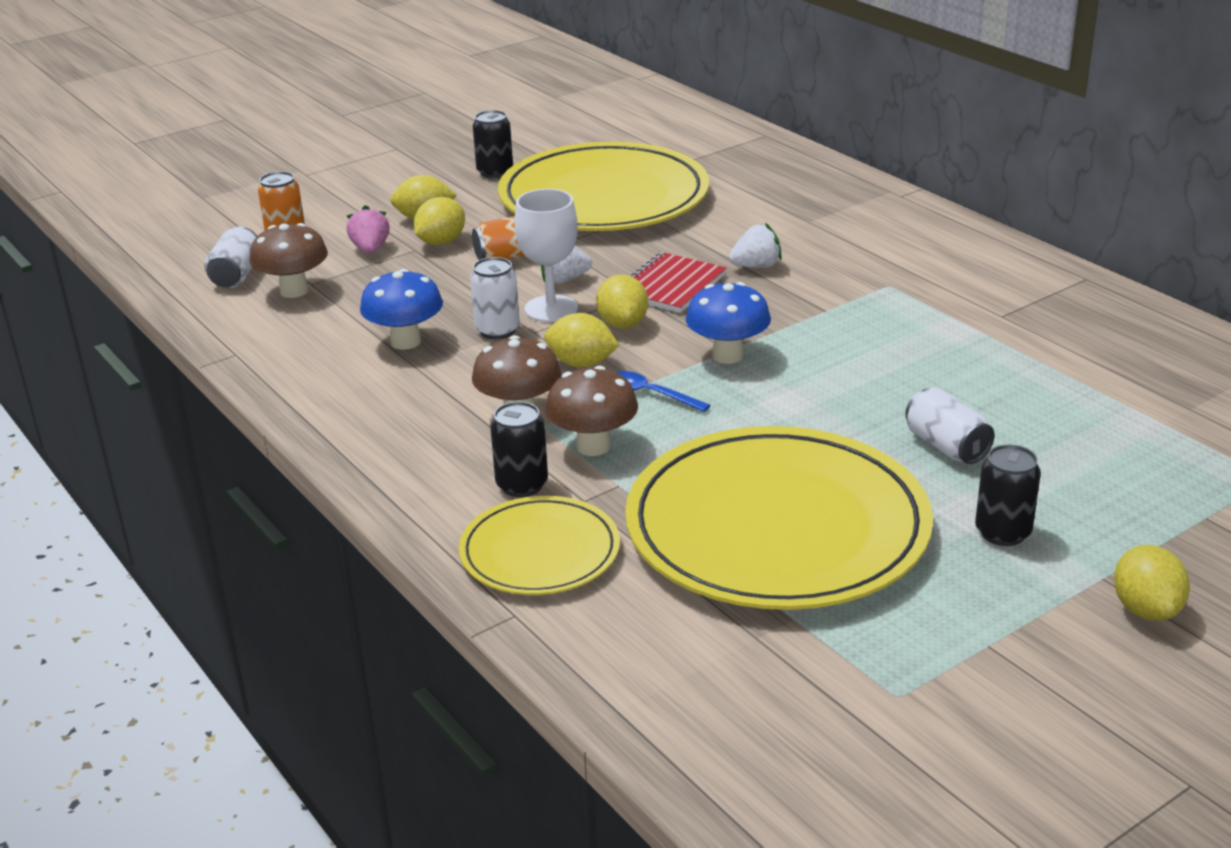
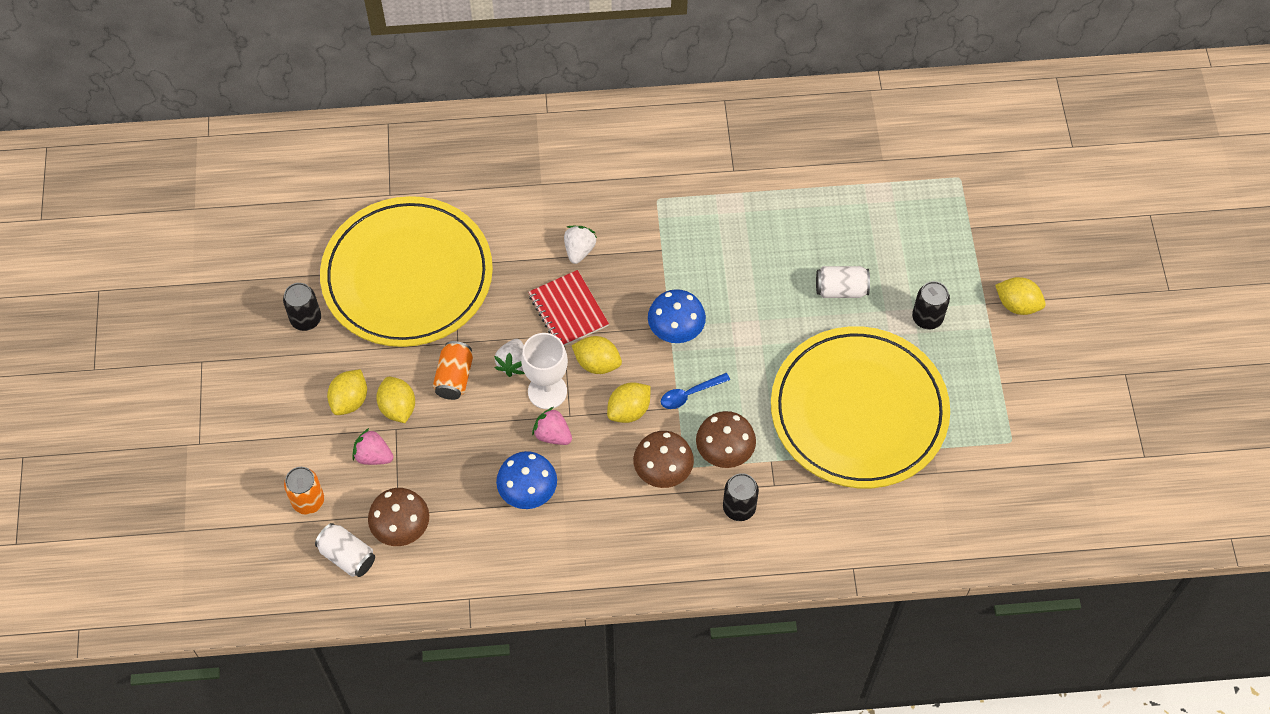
camera: 60 degrees left, 30 degrees up
(497, 330) = (552, 434): white can -> pink strawberry
(540, 552) = (807, 530): yellow plate -> none

